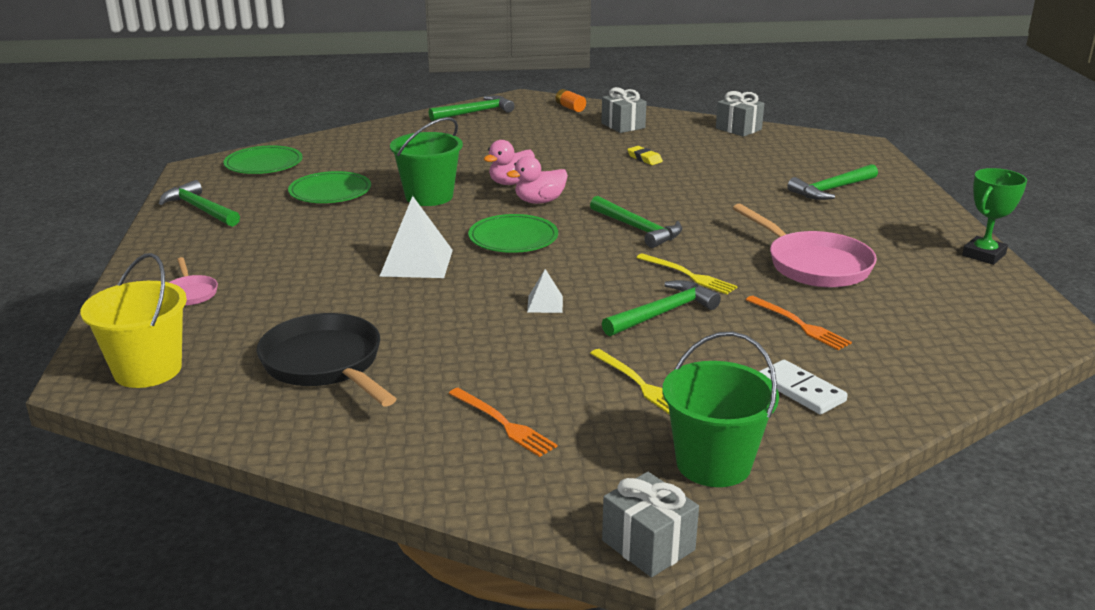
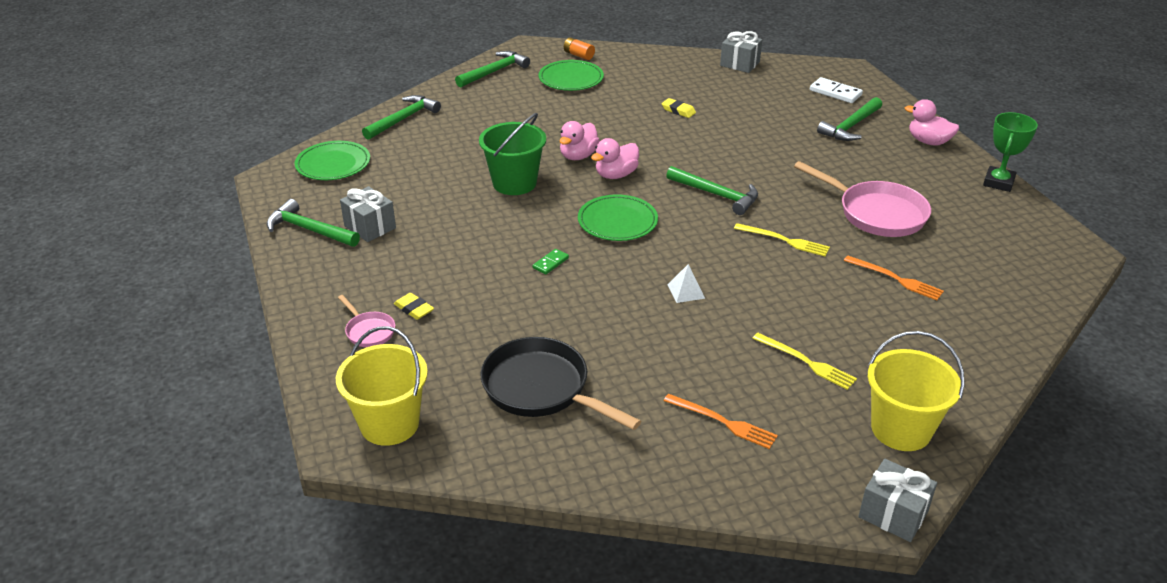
camera: 15 degrees left, 10 degrees up
(249, 281) = (414, 309): none -> yellow eraser
(330, 192) = (420, 190): green plate -> green plate (571, 79)
(416, 263) = (550, 263): white pyramid -> green domino
(623, 125) = (638, 72): grey gift -> grey gift (370, 227)
(663, 313) = (786, 285): green hammer -> green hammer (403, 119)
(713, 464) = (901, 429): green bucket -> yellow bucket
(800, 390) = (929, 346): white domino -> white domino (835, 93)
(917, 211) = (928, 142): none -> pink duck

